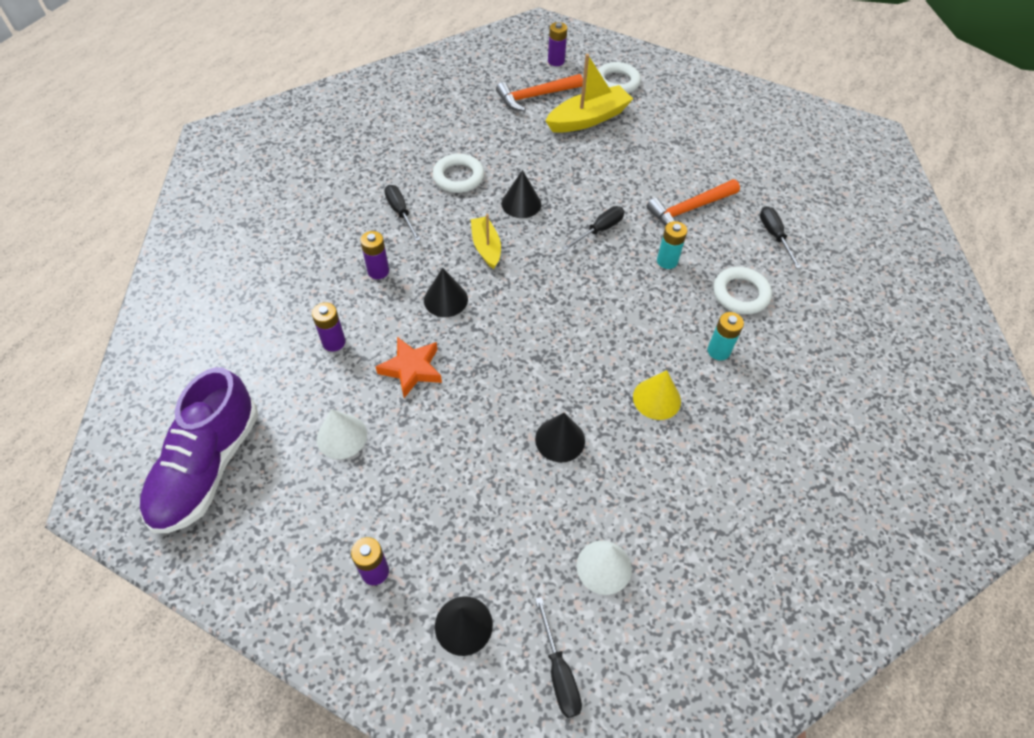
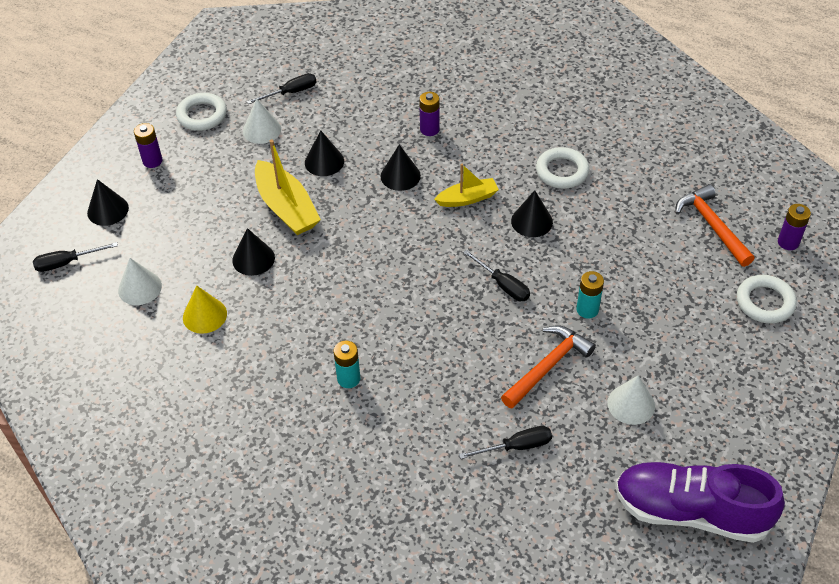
camera: 90 degrees right, 5 degrees down
(207, 467) = (239, 67): purple shoe -> purple shoe (691, 511)
(334, 342) = (350, 113): purple battery -> none
(400, 212) = (504, 135): black screwdriver -> black screwdriver (291, 93)
(411, 369) = (324, 162): orange star -> black cone
(588, 119) = (684, 274): yellow boat -> yellow boat (286, 208)
(656, 399) = (293, 326): yellow cone -> yellow cone (204, 315)
(667, 261) = (465, 341): turquoise battery -> turquoise battery (587, 310)
(690, 209) = (547, 366): orange hammer -> orange hammer turned 75 degrees clockwise
(722, 165) = (631, 404): none -> white cone
(740, 294) = (425, 404): white ring -> white ring (202, 115)

